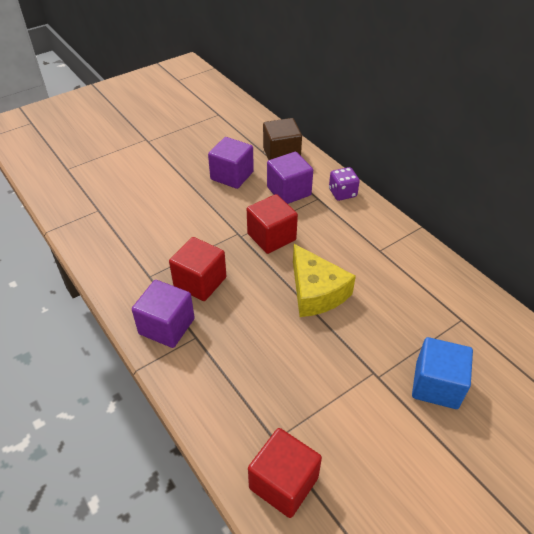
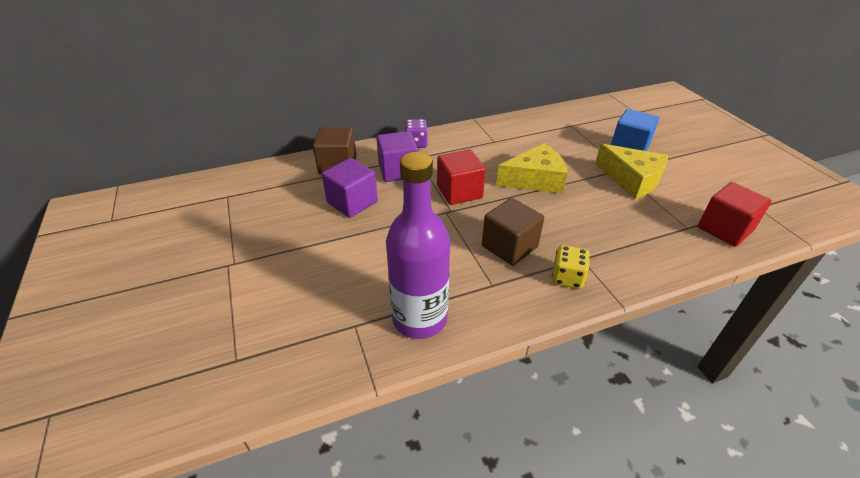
camera: 75 degrees left, 5 degrees down
(107, 240) = (419, 319): none -> purple bottle
(167, 326) = (567, 277): purple cube -> yellow dice
(200, 282) = (509, 246): red cube -> brown cube
(355, 385) = (631, 180): none -> yellow cheese

